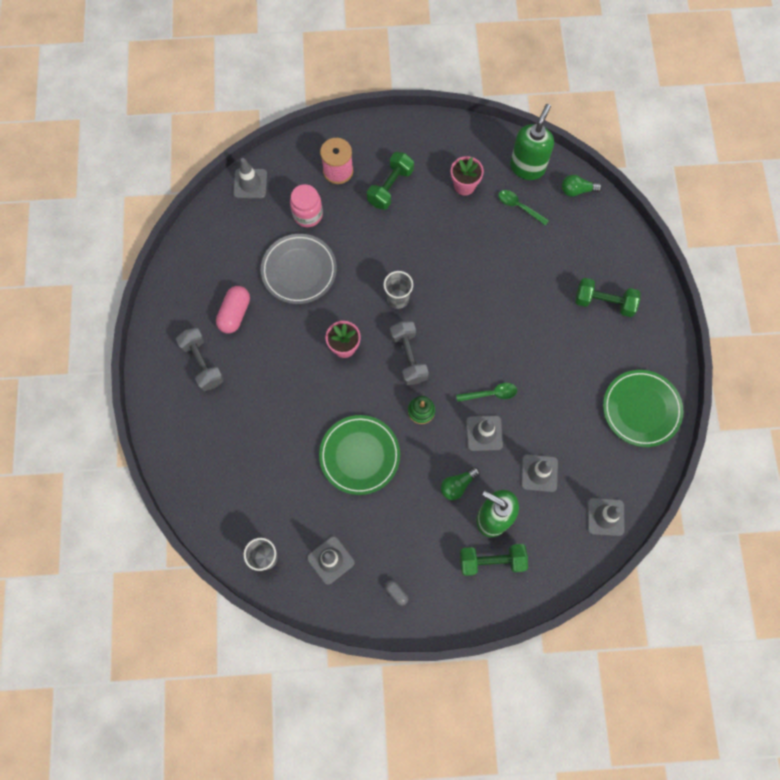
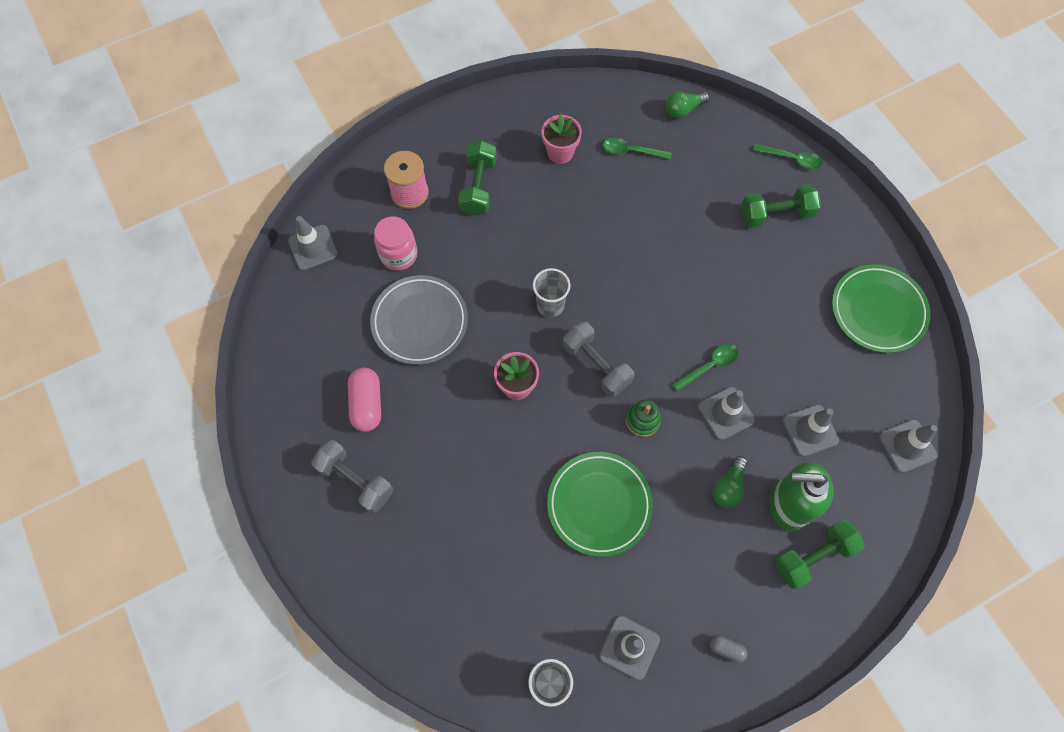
camera: 25 degrees left, 5 degrees down
(527, 167) = (618, 107): green soap dispenser -> none
(641, 264) = (791, 159): none -> green spoon

